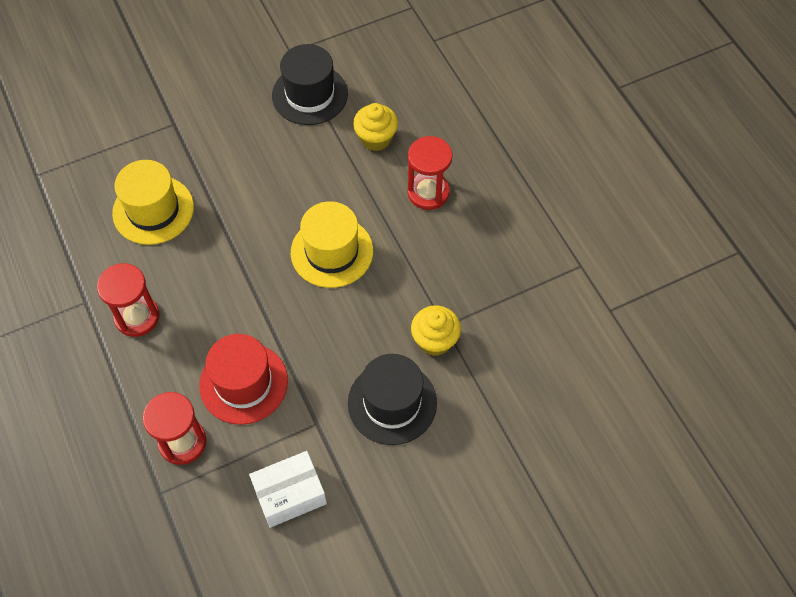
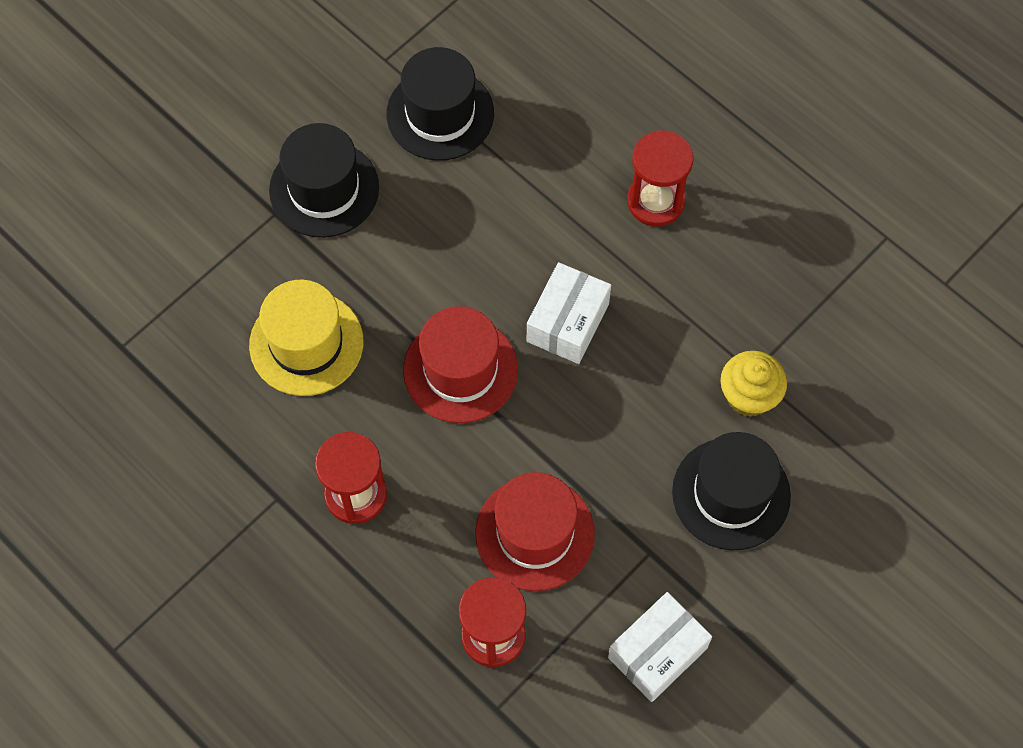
camera: 20 degrees left, 5 degrees up
(212, 118) = (324, 189): none -> black hat
(245, 259) = (460, 370): none -> red hat
(332, 251) = (568, 322): yellow hat -> white box
(376, 139) = (555, 148): yellow cupcake -> none

